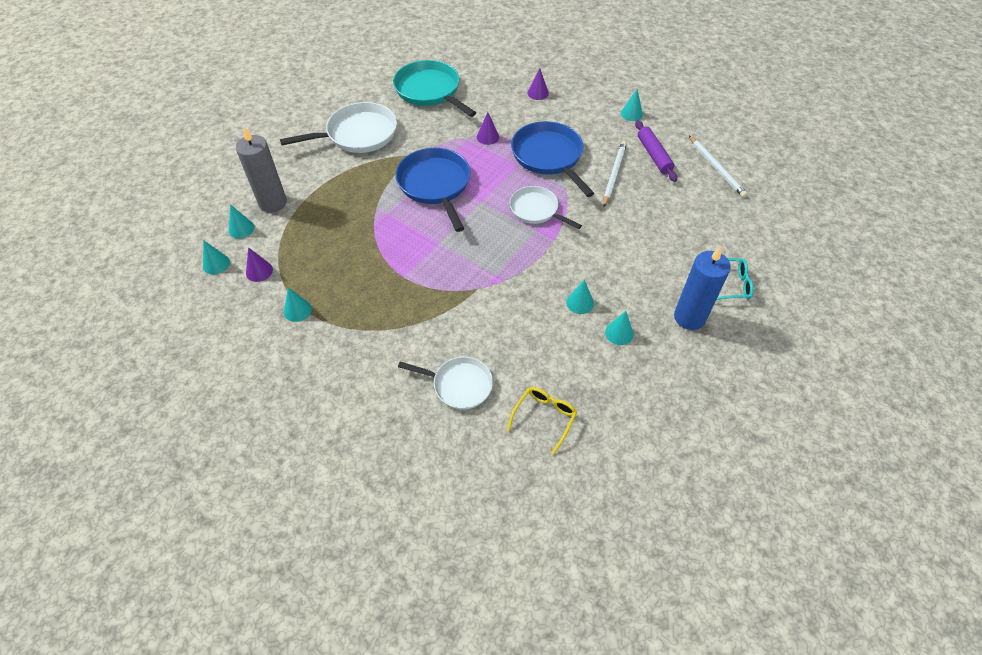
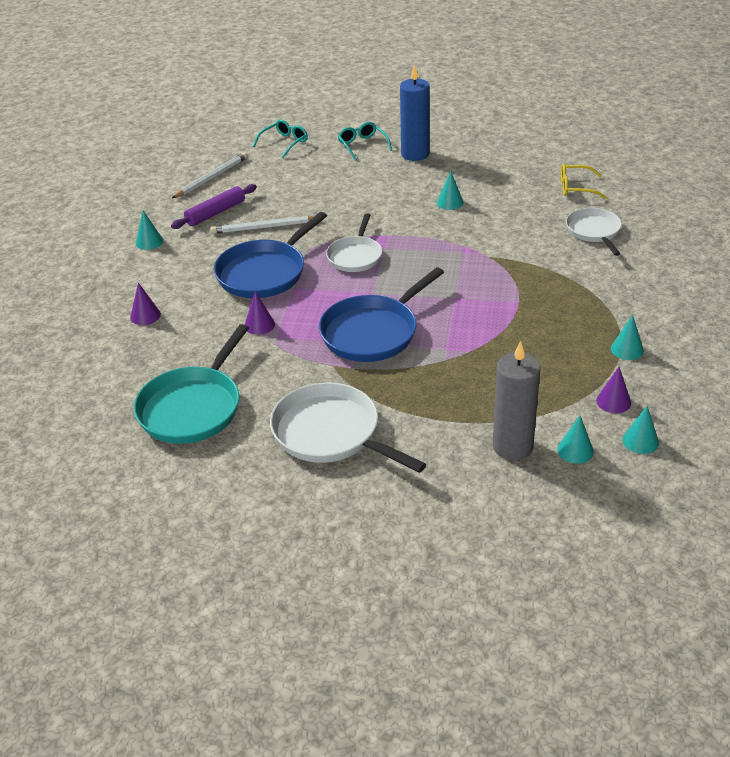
camera: 115 degrees left, 15 degrees down
(619, 333) = (463, 178): turquoise cone -> none
(762, 231) = (284, 143): none -> turquoise glasses

